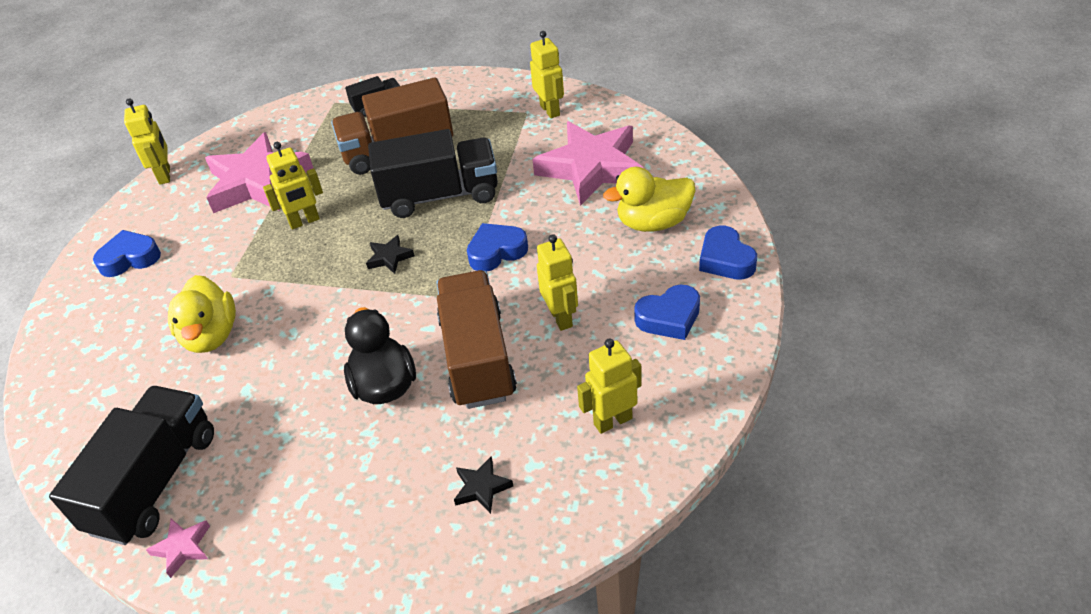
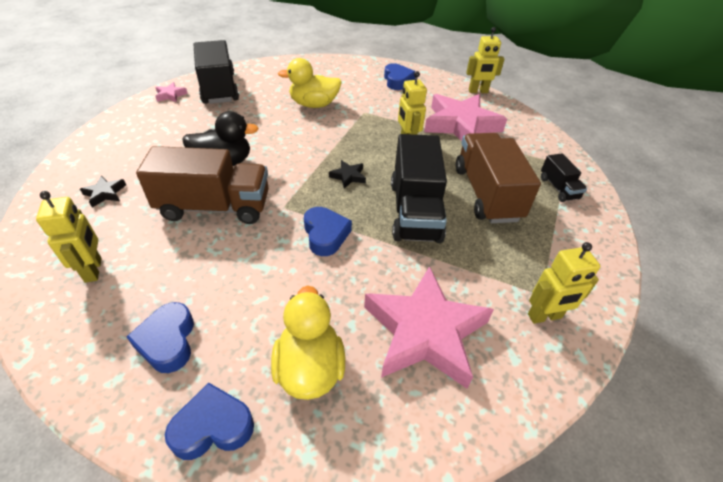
camera: 95 degrees right, 0 degrees up
(155, 482) = (219, 88): black truck -> black truck turned 135 degrees counterclockwise
(561, 317) = (222, 261): yellow robot -> none

